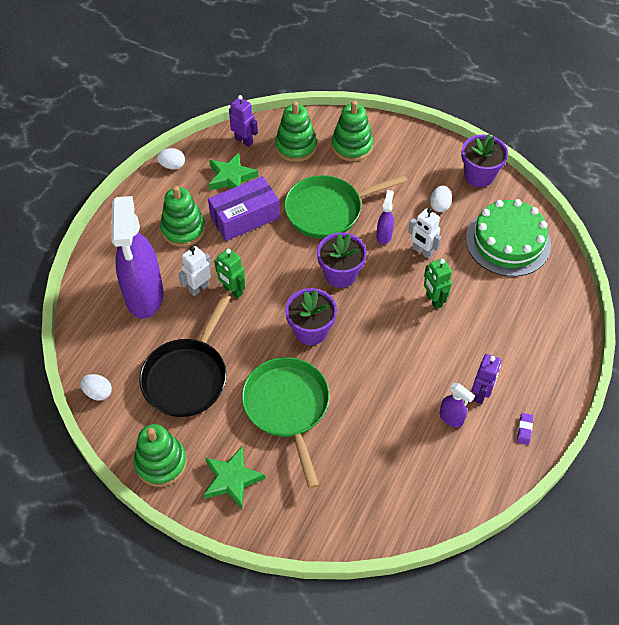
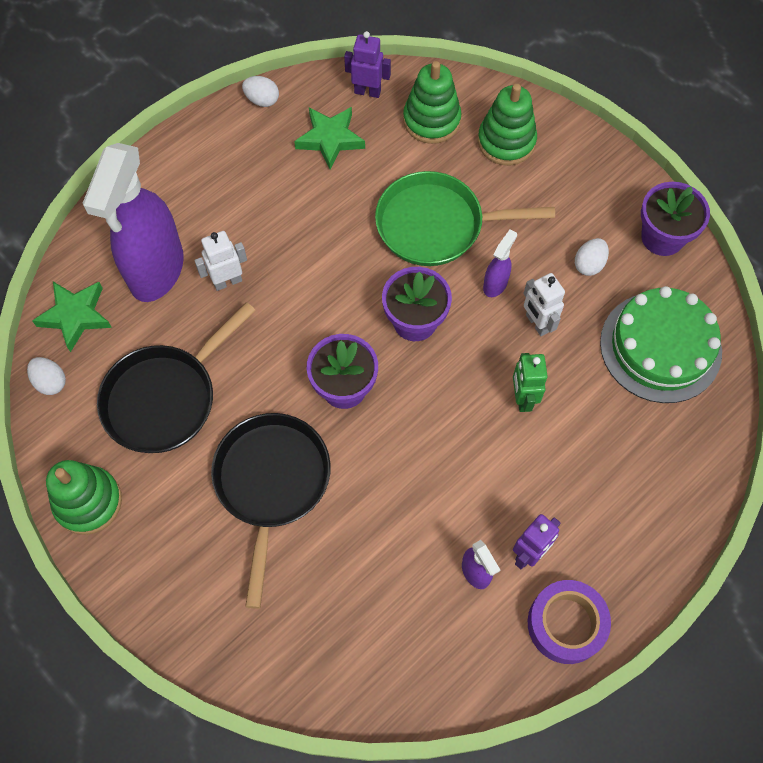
camera: 20 degrees right, 10 degrees up
(183, 229) = (240, 194): green stacking toy -> none
(232, 290) = (268, 299): green robot -> none
(232, 479) = (164, 555): green star -> green star (75, 316)
(244, 140) = (367, 91): purple robot -> purple robot turned 45 degrees counterclockwise
(245, 217) = (324, 201): purple box -> none
(287, 408) = (271, 484): green pan -> black pan
(524, 430) = (566, 624): purple eraser -> purple tape

